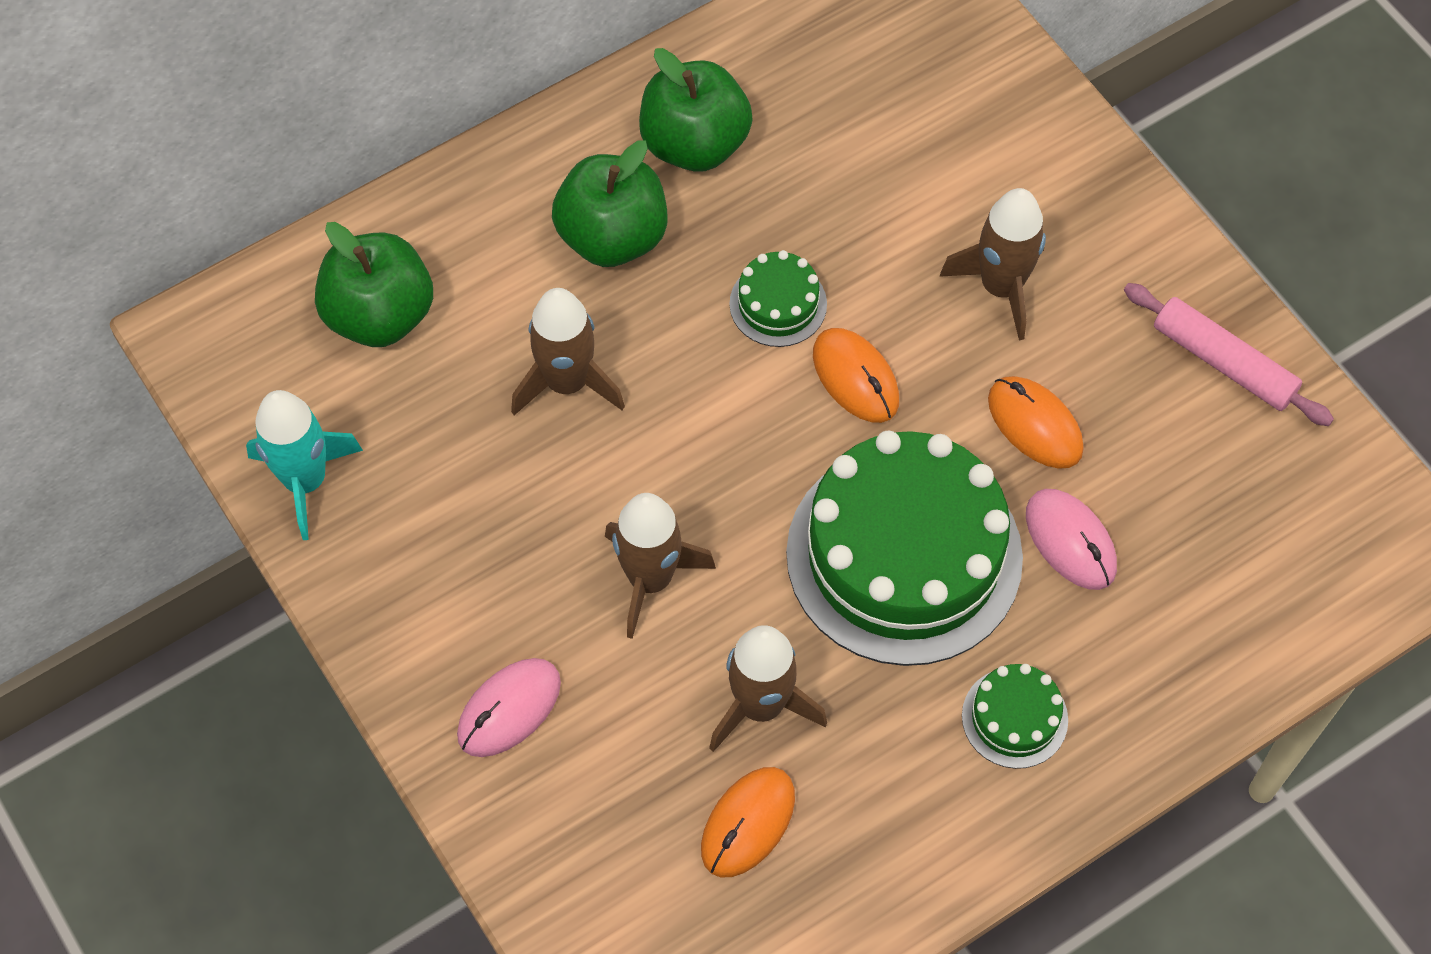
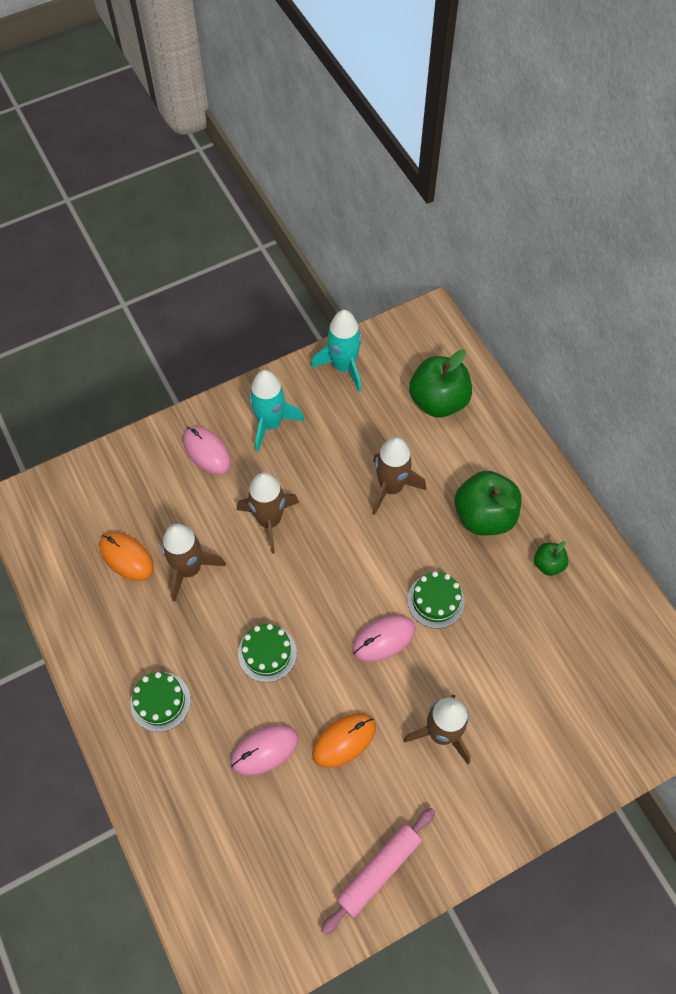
camera: 95 degrees right, 0 degrees up
(441, 600) = (270, 424): none -> turquoise rocket
(694, 143) = (548, 564): green apple -> green apple, size x0.50
(855, 377) = (383, 639): orange mouse -> pink mouse
(904, 555) = (267, 653): green cake -> green cake, size x0.44

